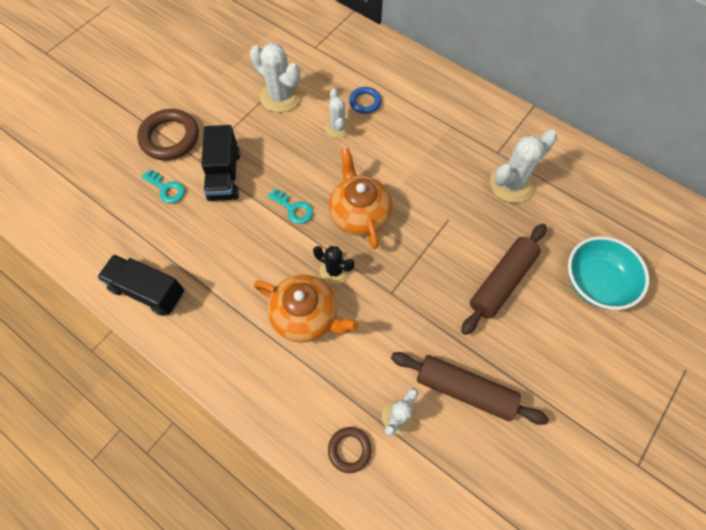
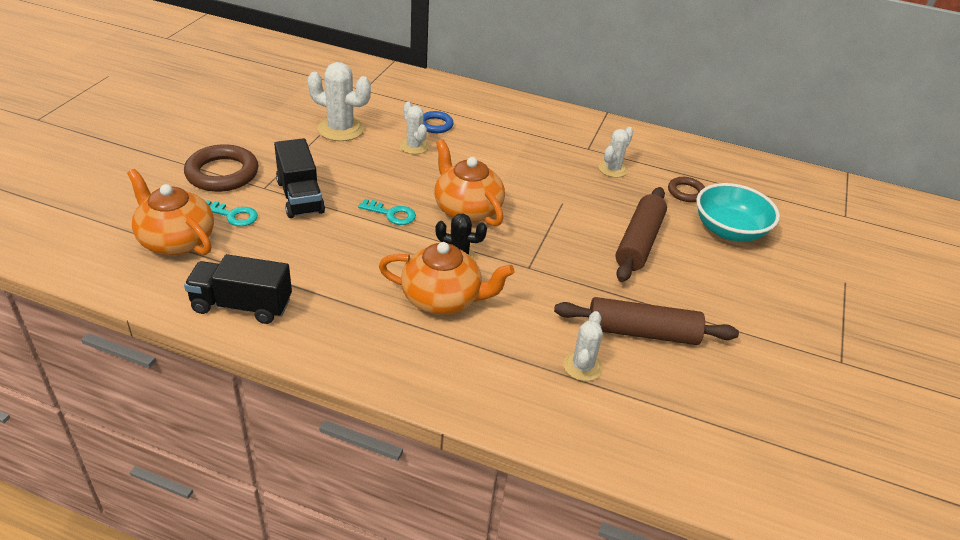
camera: 20 degrees left, 25 degrees down
(117, 210) = (176, 240): none -> orange teapot
(349, 450) = (541, 405): brown ring -> brown ring (686, 192)
(511, 184) = (613, 169): white cactus -> white cactus, size x0.62

